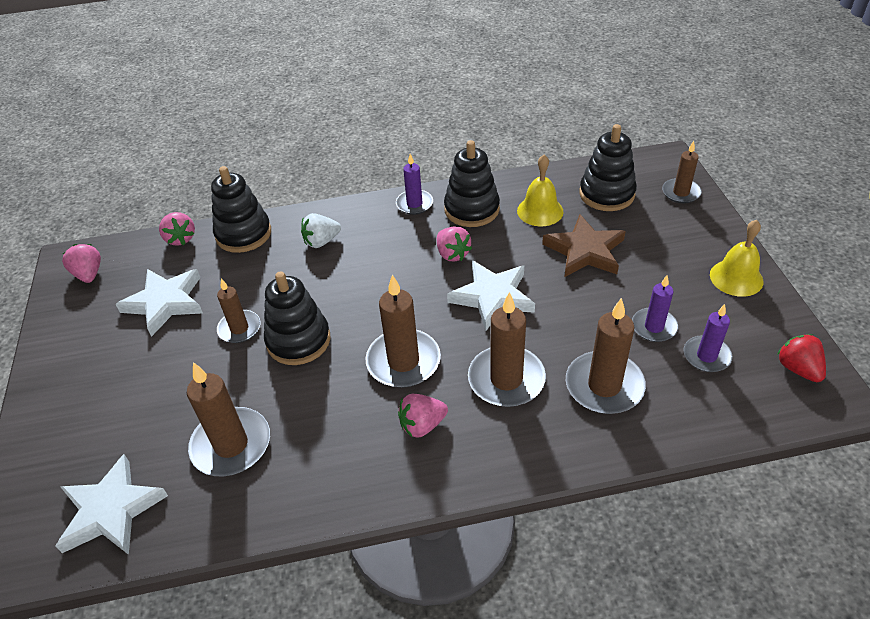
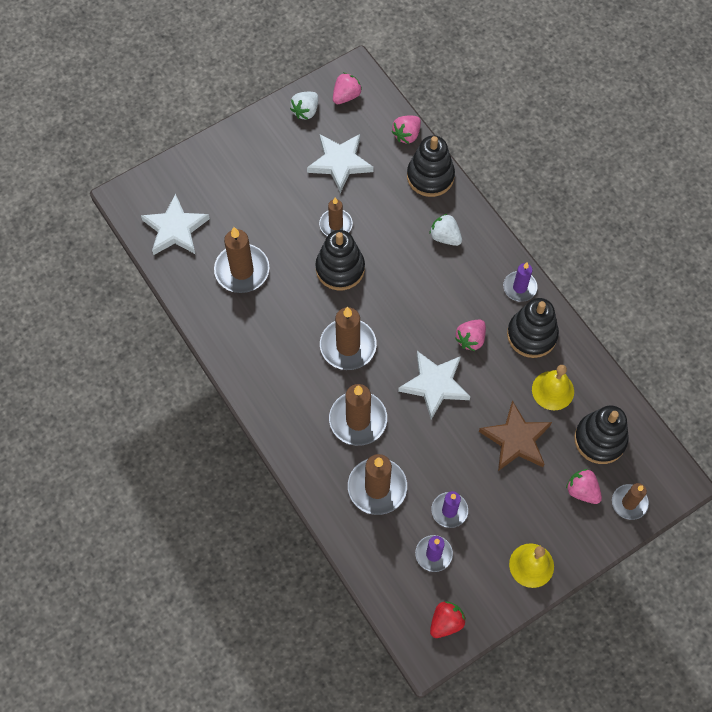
camera: 65 degrees right, 20 degrees up
(73, 315) = (306, 111): none -> white strawberry
(422, 425) = (299, 379): pink strawberry -> pink strawberry (582, 491)

